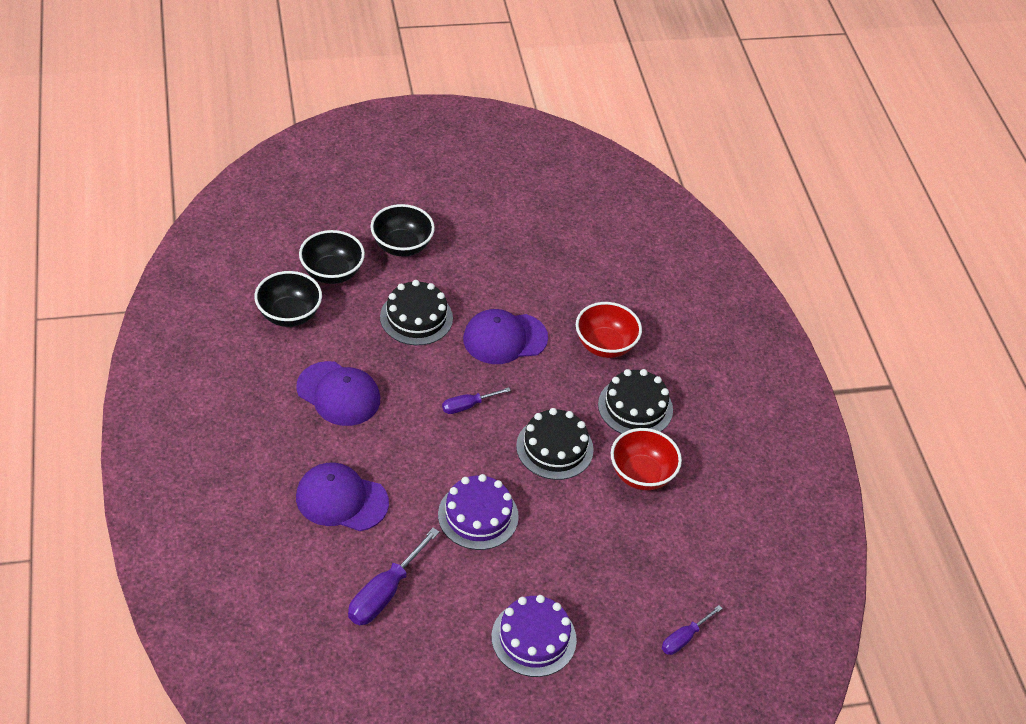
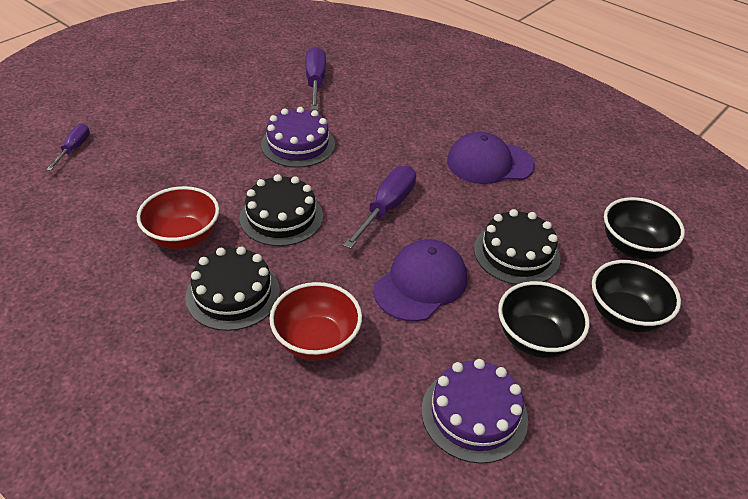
camera: 145 degrees right, 5 degrees down
(289, 314) = (605, 194): black bowl -> black bowl (535, 339)
(341, 499) = (401, 109): purple cap -> none
(468, 406) = (386, 208): purple screwdriver -> purple screwdriver, size x1.67
(533, 638) = (193, 103): purple cake -> purple cake (474, 414)

